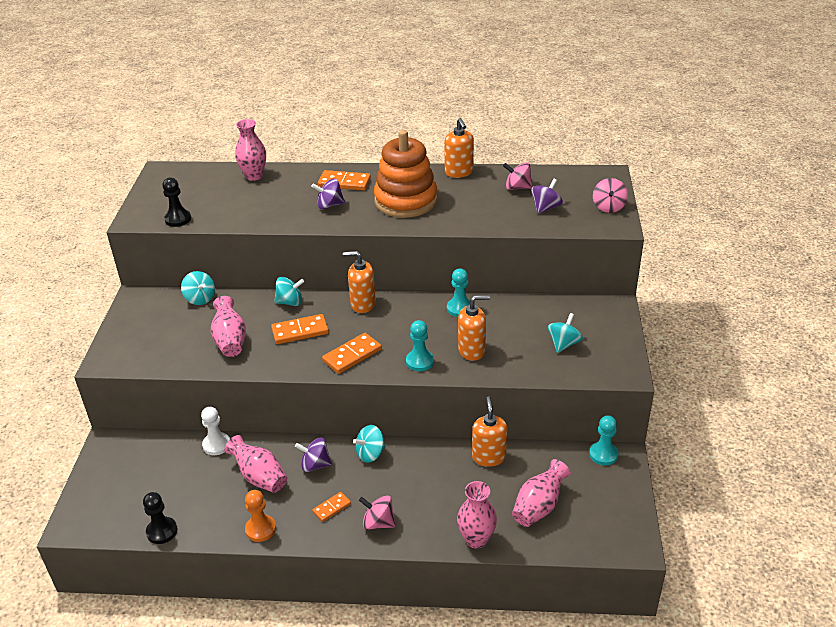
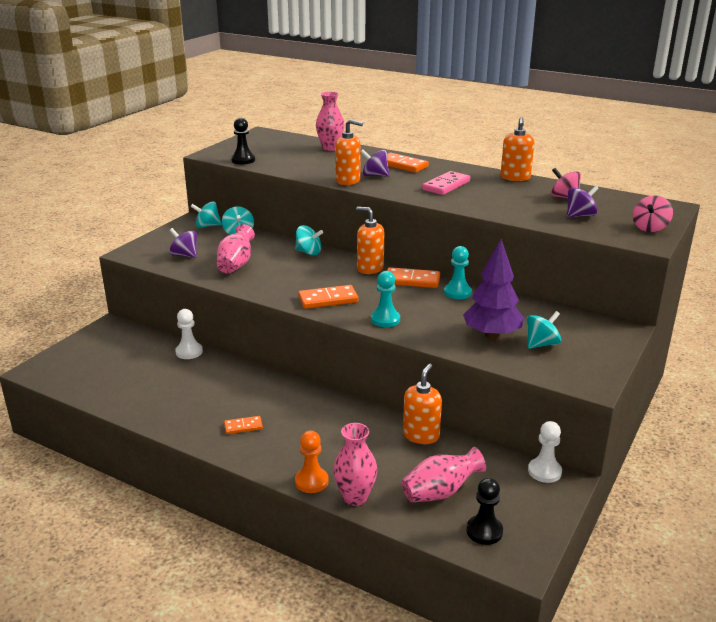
camera: 25 degrees right, 10 degrees down
(162, 531) = (94, 396): black pawn -> black pawn (484, 531)
(259, 477) = (203, 385): pink vase -> none
(260, 529) = (171, 421): orange pawn -> orange pawn (311, 481)
(300, 331) = (298, 273): orange domino -> orange domino (412, 280)
(315, 465) = (256, 391): purple spinning top -> purple spinning top (184, 255)
(370, 453) = (311, 398): turquoise spinning top -> turquoise spinning top (207, 226)
(378, 523) = (274, 451): pink spinning top -> none
(406, 201) = (446, 185): orange stacking toy -> pink domino
(472, 350) = (442, 325): orange soap dispenser -> orange soap dispenser (348, 181)
(519, 348) = (491, 335): none -> purple tree
(603, 454) = (544, 471): turquoise pawn -> white pawn

